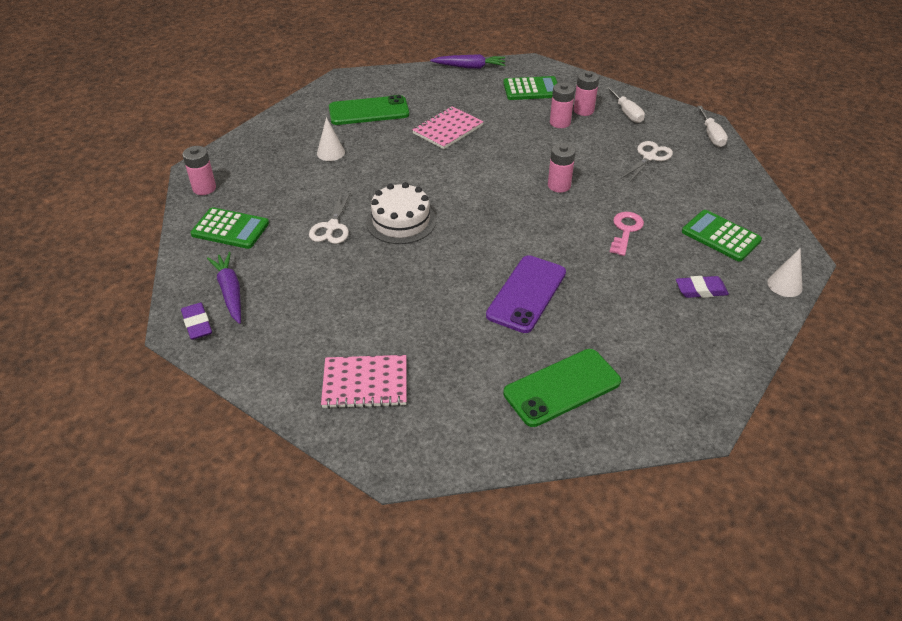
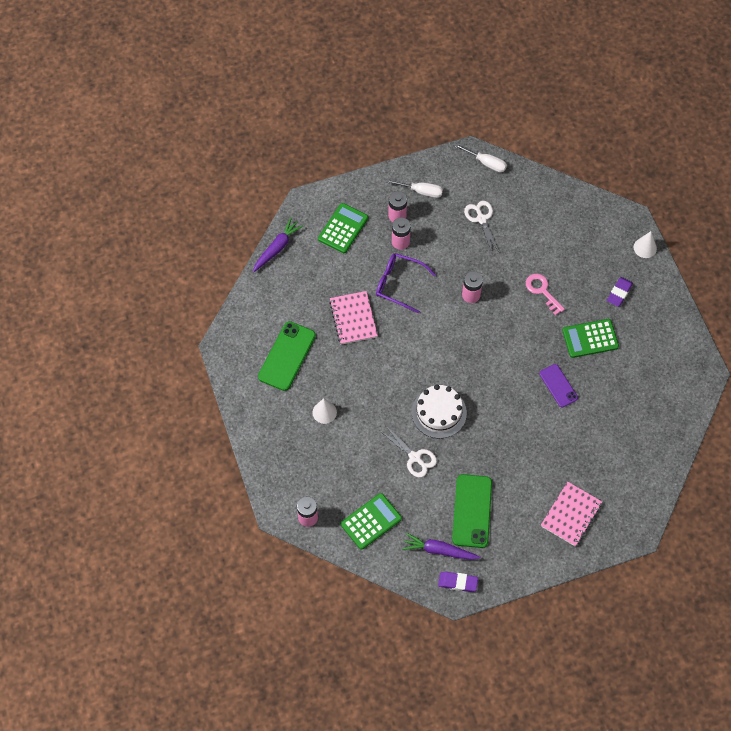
camera: 55 degrees left, 20 degrees up
(515, 139) = (399, 284): none -> purple glasses
(526, 294) = (558, 385): purple phone -> purple phone, size x0.62
(562, 387) = (640, 418): green phone -> green phone (472, 511)
(721, 236) = (584, 244): green calculator -> green calculator (590, 338)

